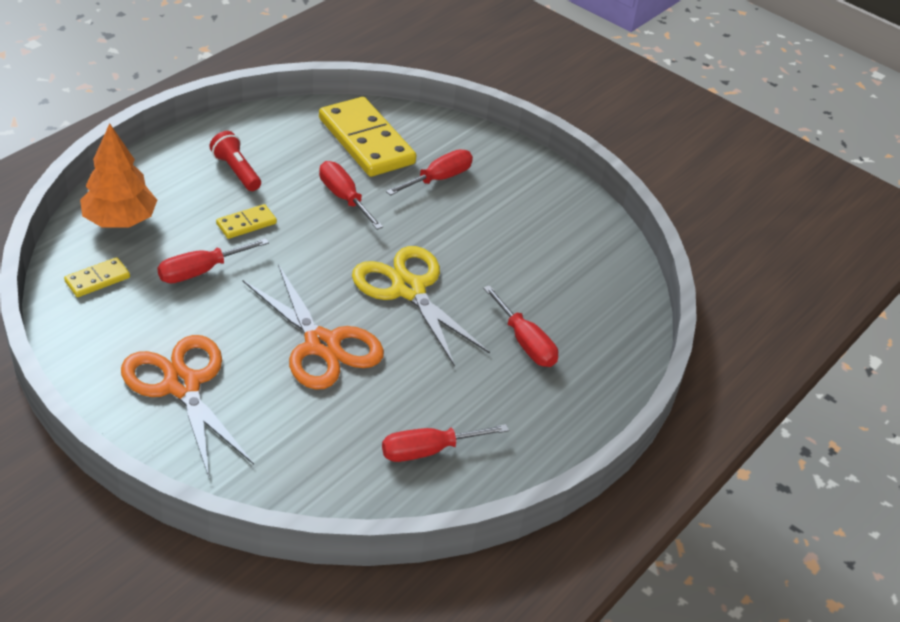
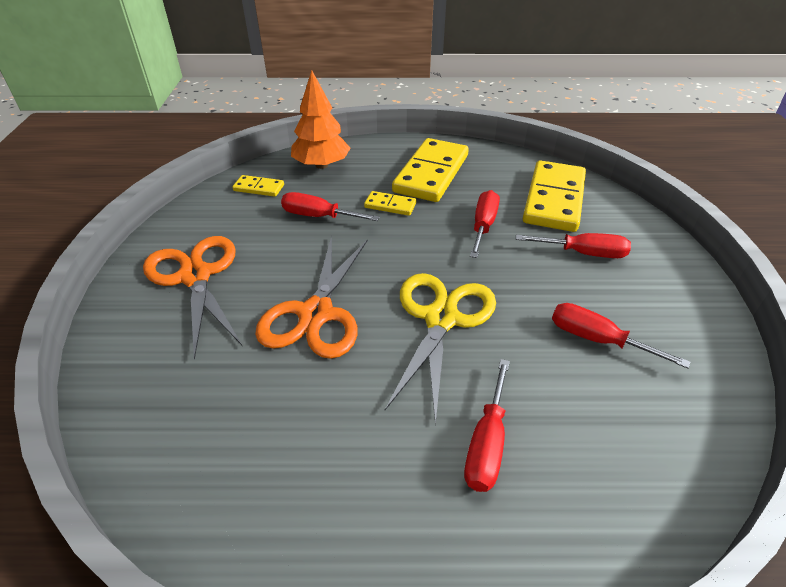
camera: 55 degrees right, 0 degrees up
(182, 385) = (196, 276): orange scissors -> orange scissors turned 45 degrees counterclockwise
(236, 171) = (431, 173): red flashlight -> yellow domino
(428, 450) = (257, 470): red screwdriver -> red screwdriver (597, 339)

